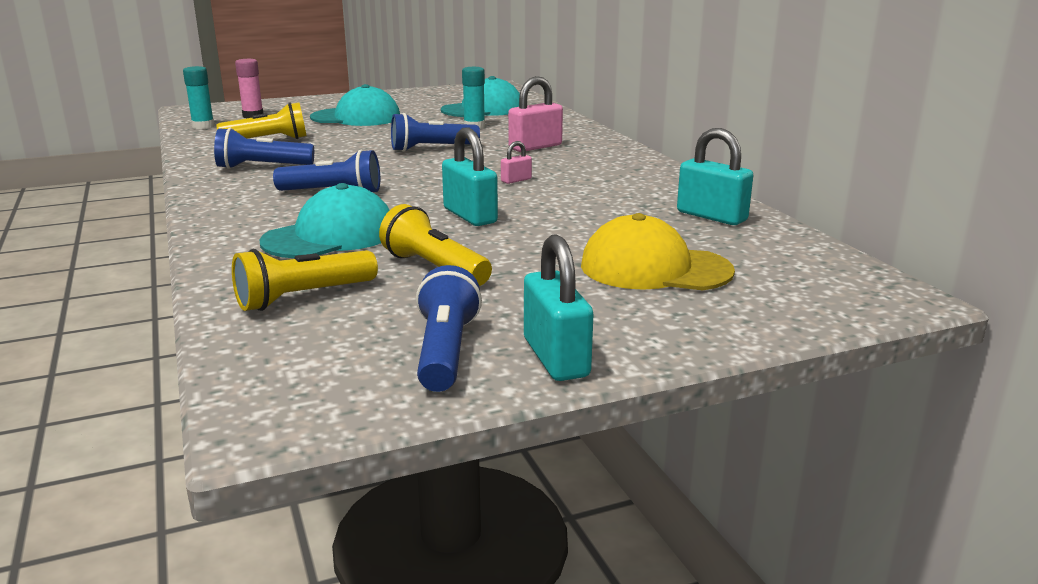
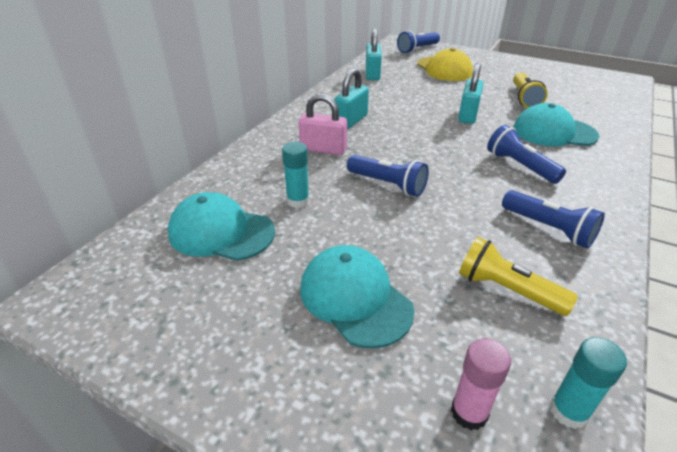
camera: 130 degrees left, 15 degrees up
(303, 297) = (592, 107): yellow flashlight -> none
(445, 351) = (556, 75): blue flashlight -> blue flashlight (417, 49)
(516, 180) = (400, 126): pink padlock -> none
(556, 358) = (525, 63): turquoise padlock -> turquoise padlock (351, 121)

